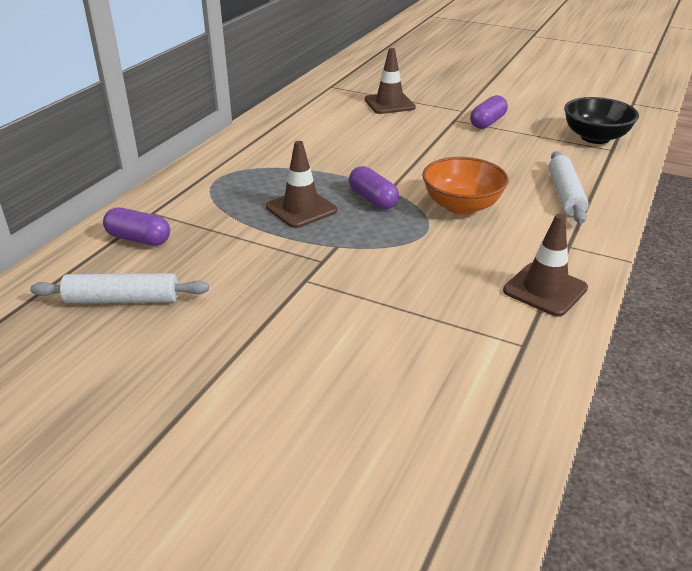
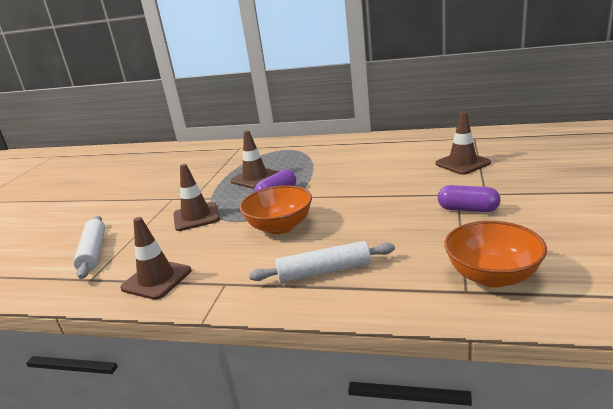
camera: 80 degrees right, 10 degrees down
(122, 299) = (155, 166): white rolling pin -> white rolling pin (93, 252)
(139, 239) = (210, 153): purple capsule -> none
(391, 259) = (196, 217): none -> brown traffic cone
(595, 137) = (492, 276): black bowl -> orange bowl

